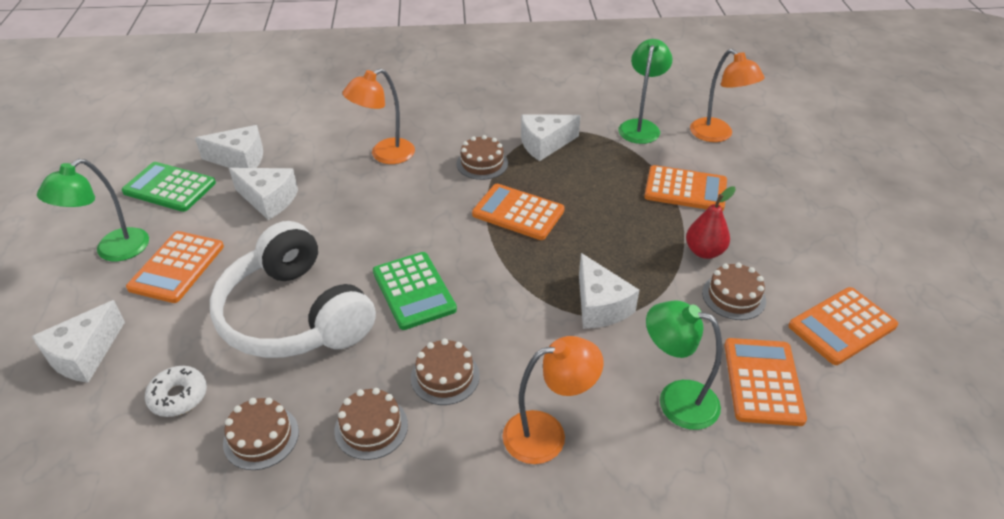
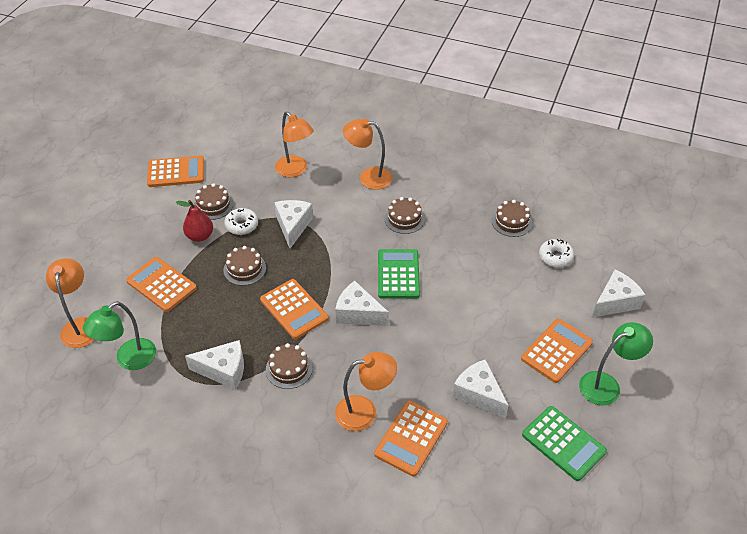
camera: 155 degrees left, 5 degrees up
(240, 159) = (496, 458): white cheese -> white cheese (358, 313)
(294, 315) = (479, 284): white headphones -> none
(371, 427) = (453, 208): brown cake -> brown cake (244, 269)
(668, 283) = (242, 225): none -> white donut
(676, 400) = (295, 170): green lamp -> orange lamp
(763, 382) = (246, 163): orange calculator -> orange calculator (411, 438)

